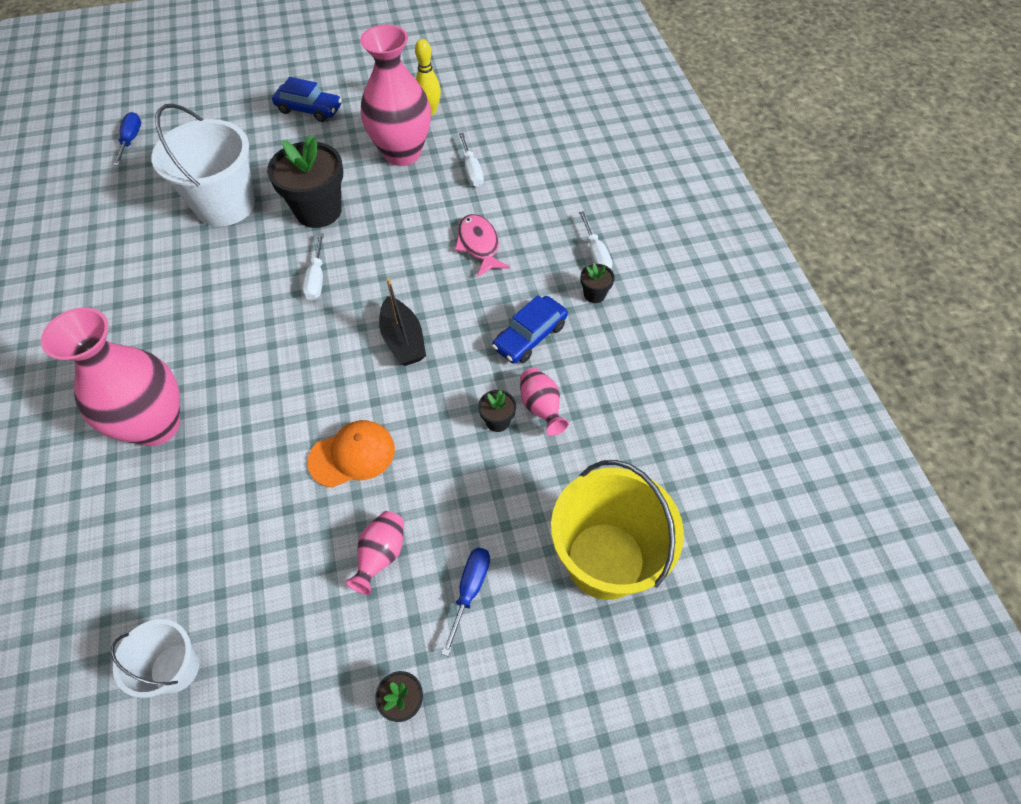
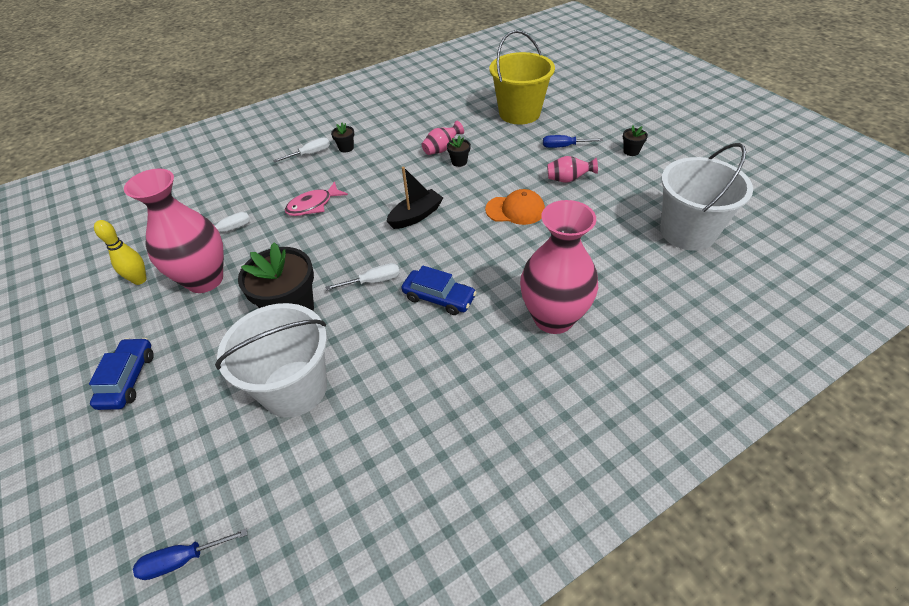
camera: 105 degrees left, 10 degrees down
(175, 668) = (687, 232): white bucket -> white bucket, size x1.81
(352, 455) = (515, 210): orange cap -> orange cap turned 135 degrees clockwise
(530, 336) = (390, 164): blue car -> blue car (439, 298)

